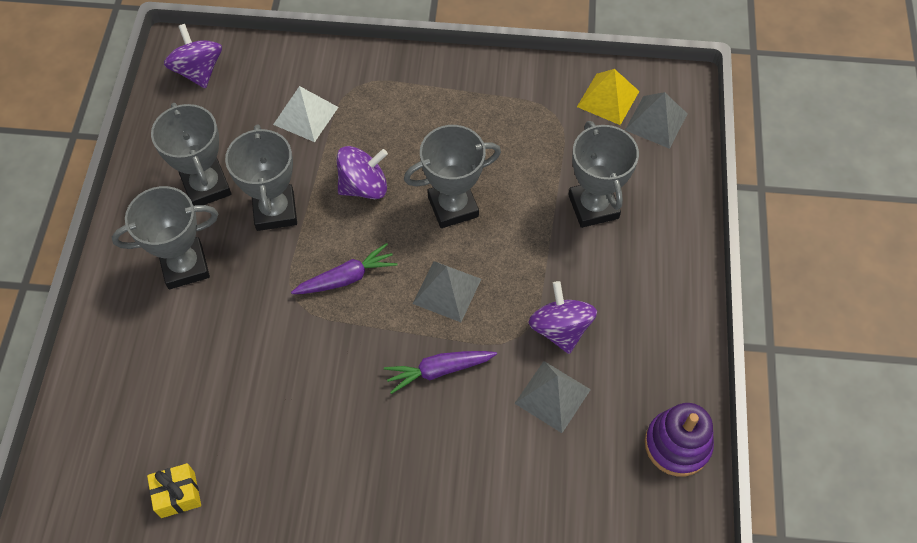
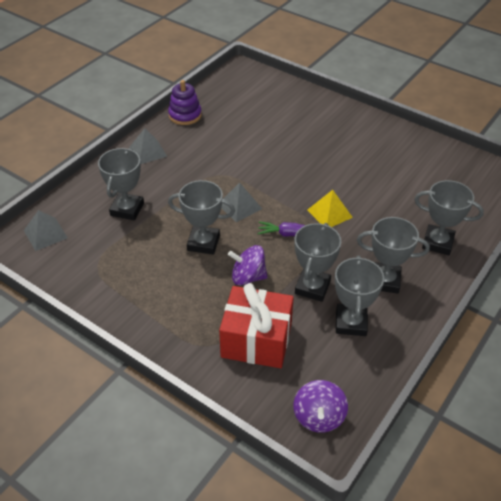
camera: 150 degrees left, 15 degrees down
(128, 370) = (437, 243): none -> grey trophy
(178, 494) = (426, 184): yellow gift -> none
(306, 115) = (256, 340): white pyramid -> red gift
(439, 370) = (269, 178): purple carrot -> none
(552, 396) = (223, 149): grey pyramid -> grey pyramid (147, 151)
(560, 329) = (196, 169): purple spinning top -> none
(608, 99) = (57, 259): yellow pyramid -> yellow pyramid (329, 213)

